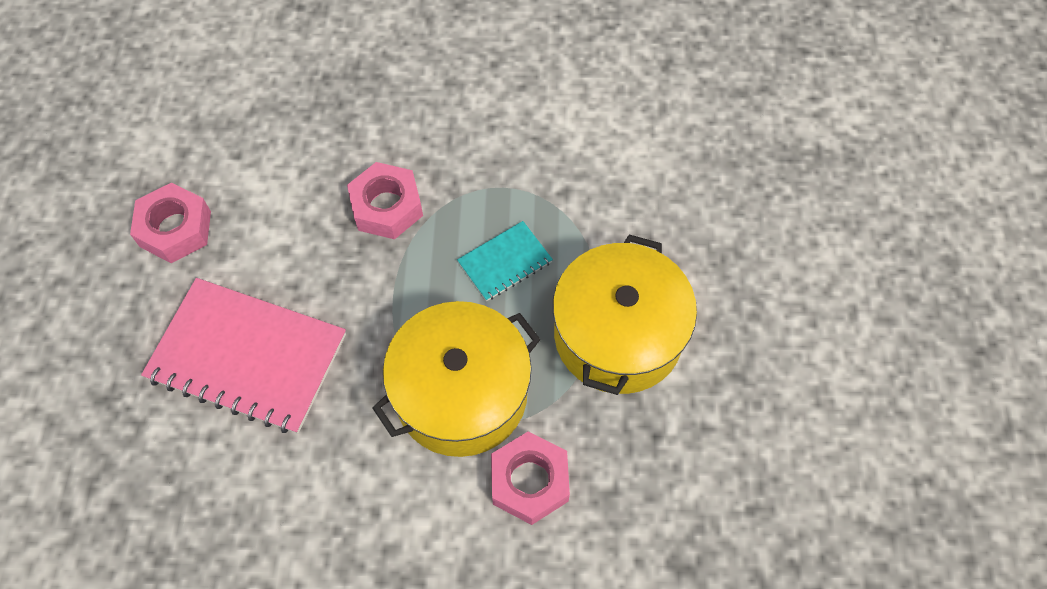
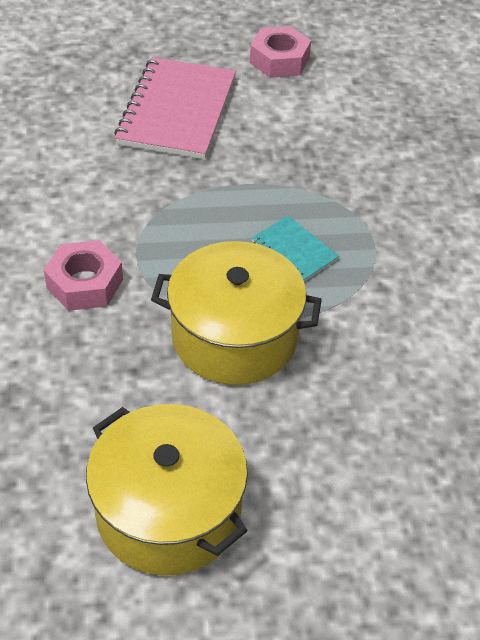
camera: 80 degrees right, 15 degrees down
(386, 207) = (331, 170): pink nut -> none
(461, 393) = (161, 233): yellow pot -> yellow pot (168, 511)

